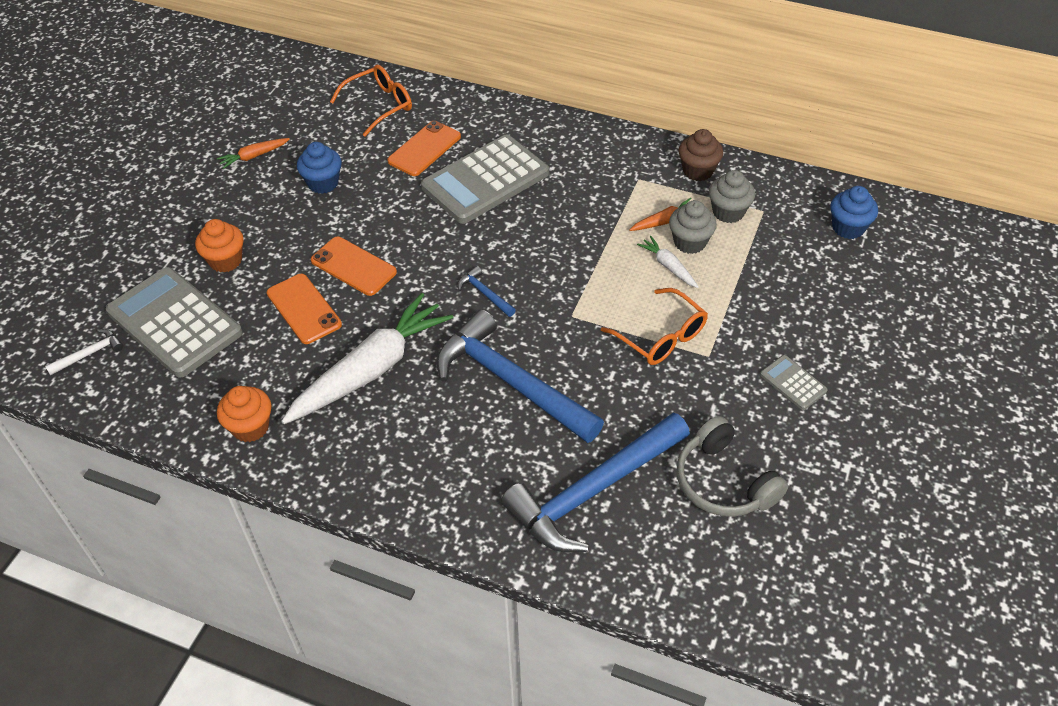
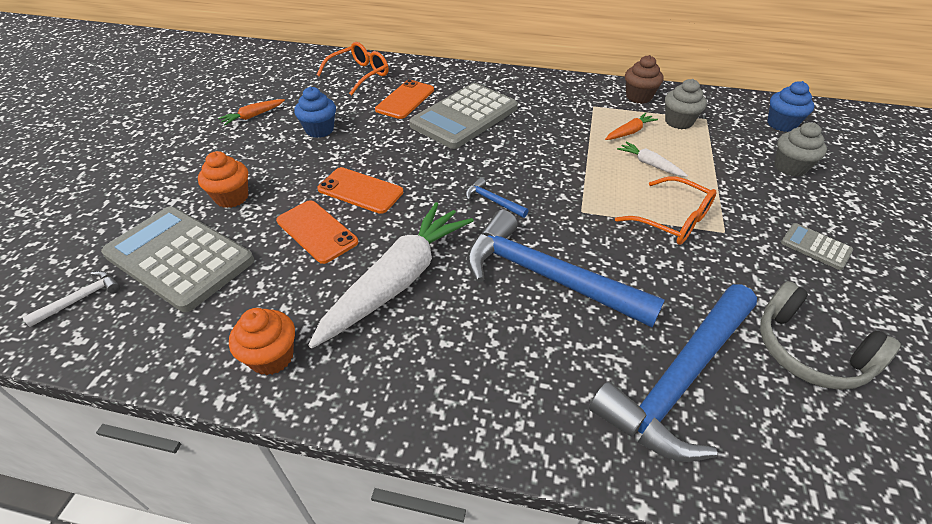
camera: 10 degrees left, 5 degrees down
(690, 242) = (658, 145): grey cupcake -> grey cupcake (790, 167)

